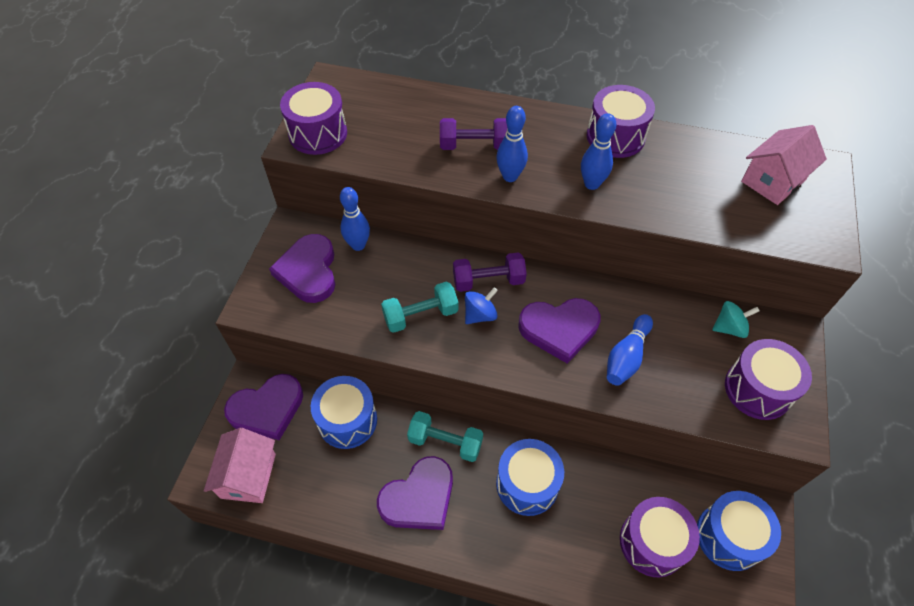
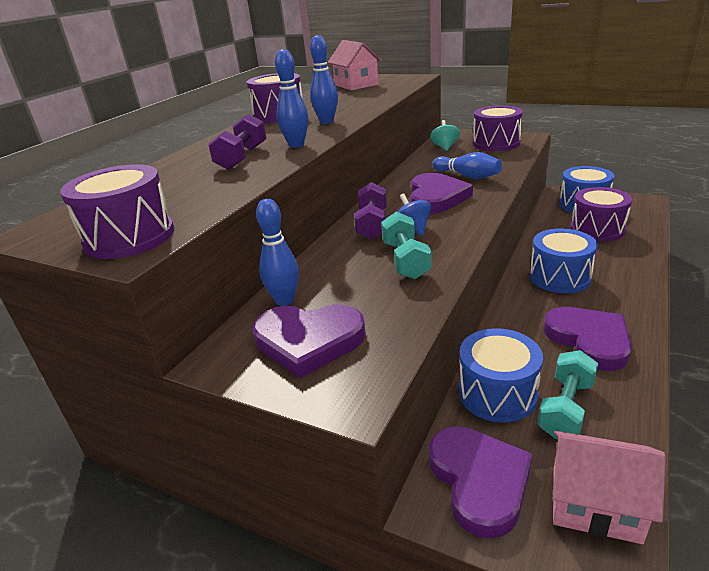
camera: 75 degrees left, 25 degrees down
(445, 442) = (521, 320): turquoise dumbbell -> turquoise dumbbell (566, 408)

